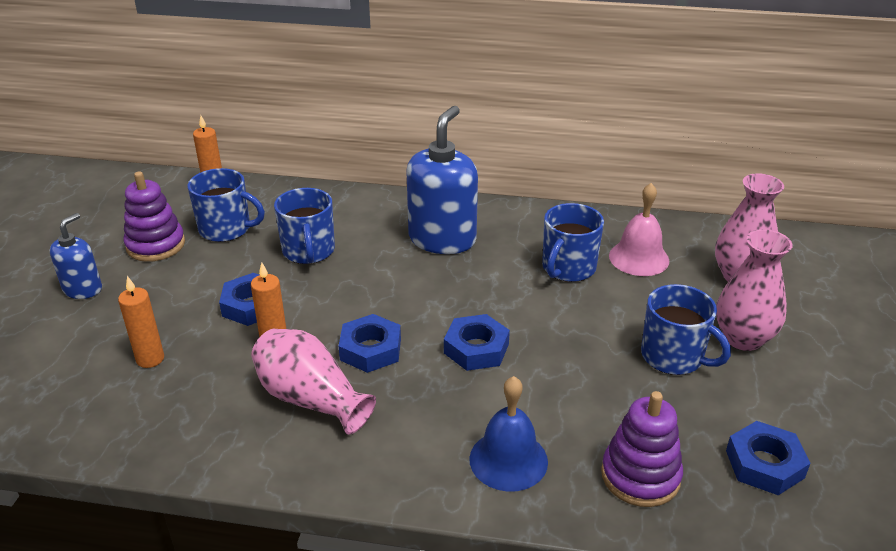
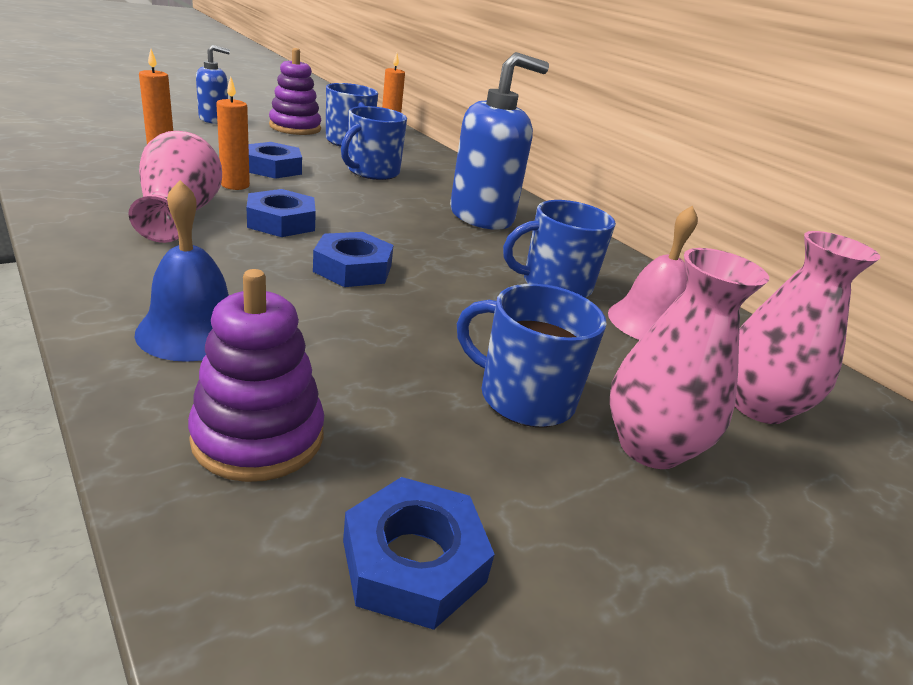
camera: 40 degrees right, 5 degrees down
(673, 357) = (524, 397): blue mug -> blue mug turned 120 degrees clockwise

